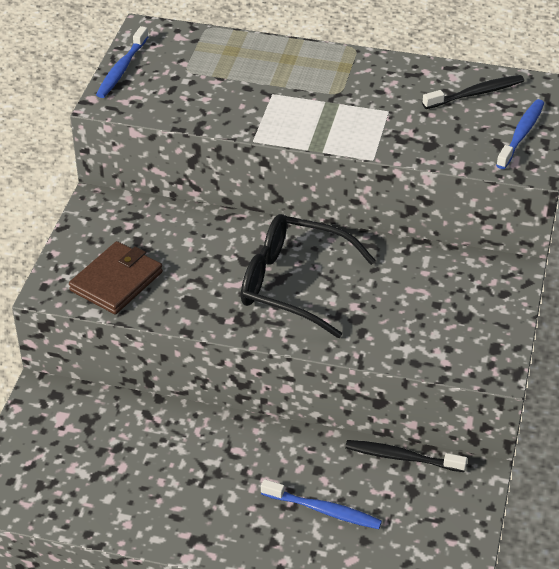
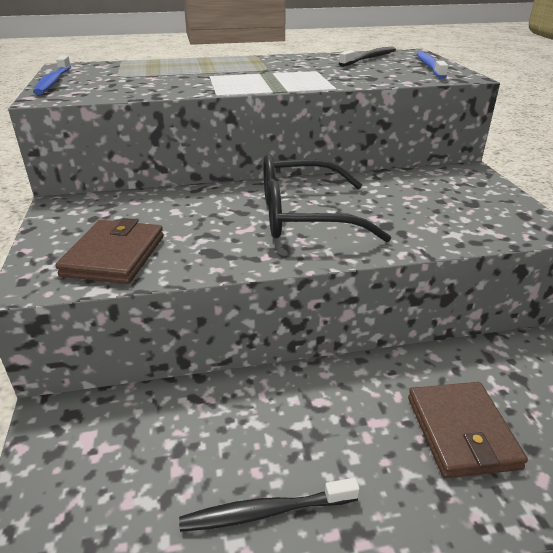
camera: 25 degrees left, 10 degrees down
(324, 510) = (461, 432): blue toothbrush -> brown wallet
(401, 457) = (479, 351): black toothbrush -> black toothbrush (265, 512)

